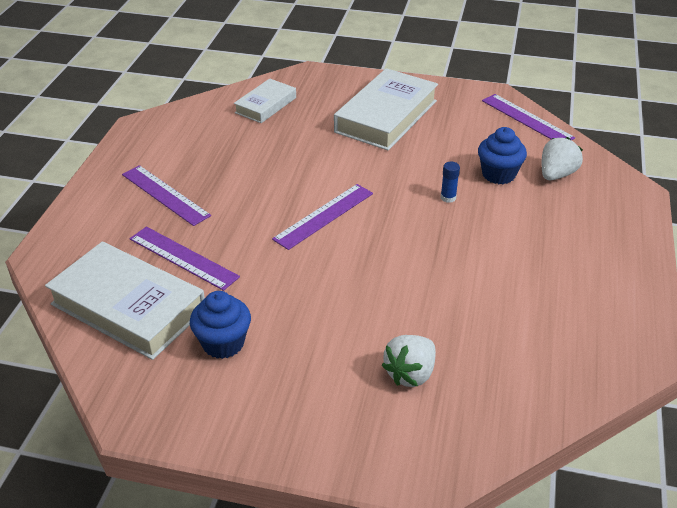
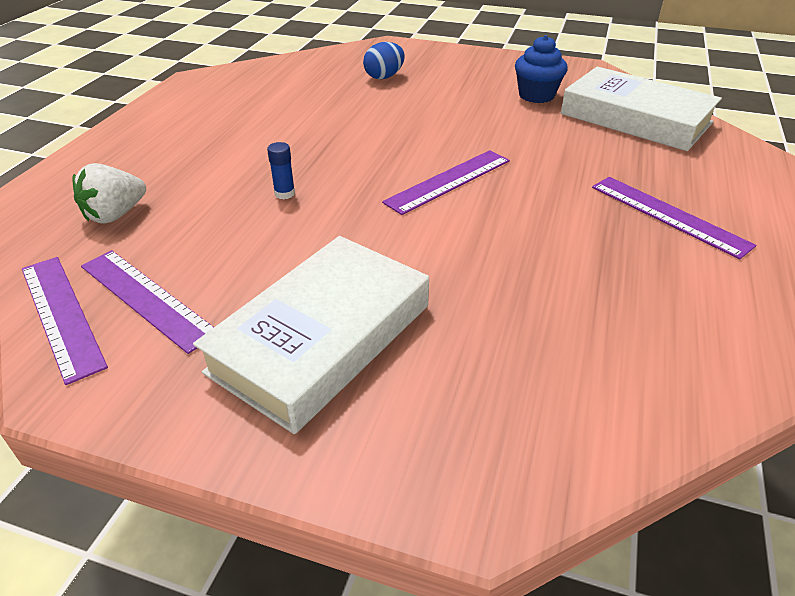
camera: 175 degrees left, 0 degrees up
(183, 258) = (603, 150): purple ruler -> purple ruler (146, 298)
(265, 105) = (570, 386): white book -> none
(410, 374) = (384, 77): white strawberry -> blue egg
(498, 174) = (196, 219): blue cupcake -> none

